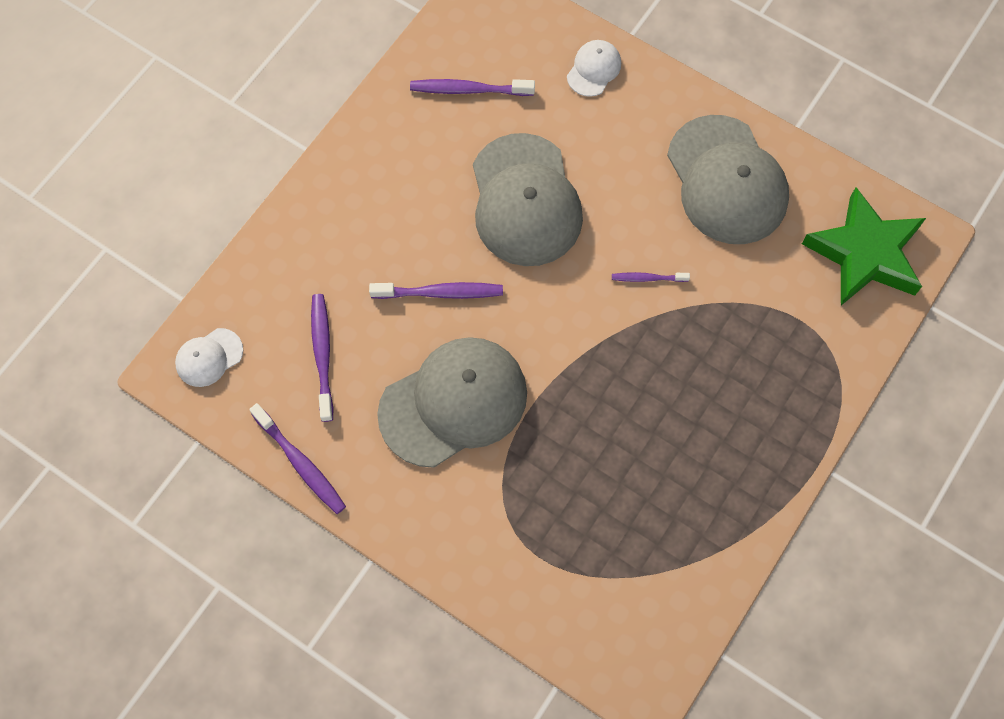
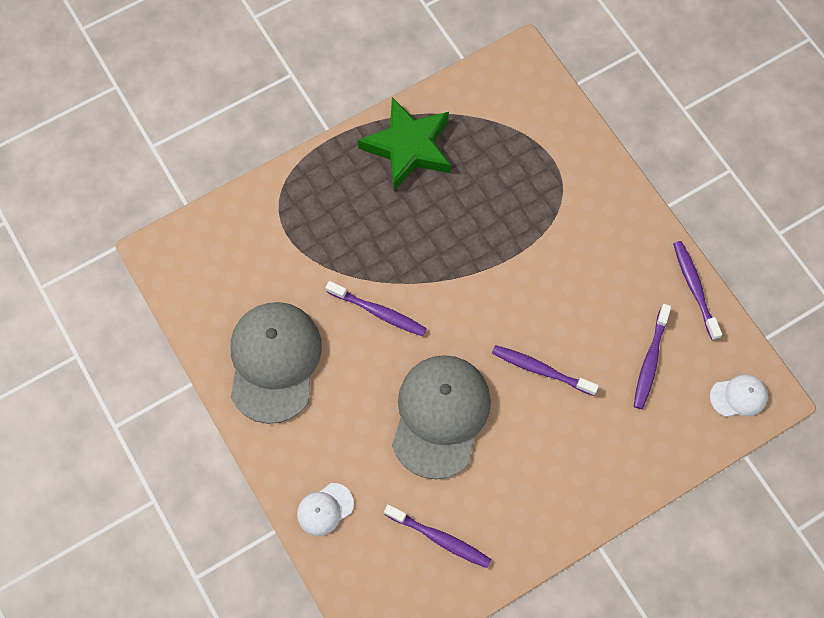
camera: 155 degrees left, 0 degrees up
(454, 403) = (566, 283): grey cap -> none
(647, 278) = (378, 312): purple toothbrush -> purple toothbrush, size x1.71
(865, 253) = (208, 260): green star -> green star (408, 147)

